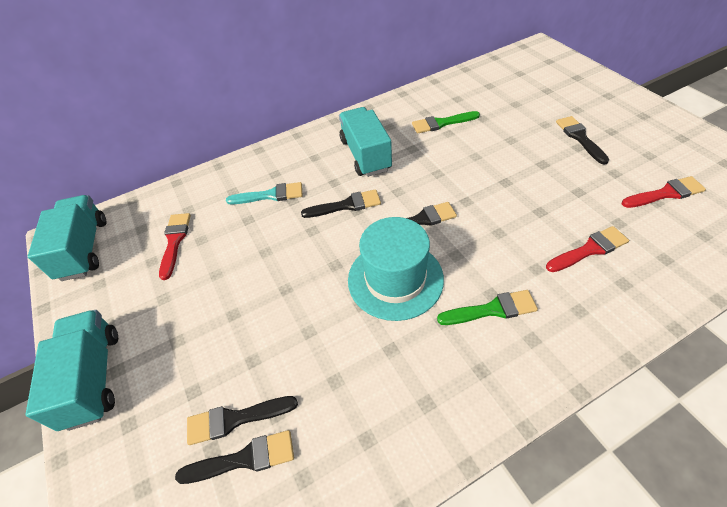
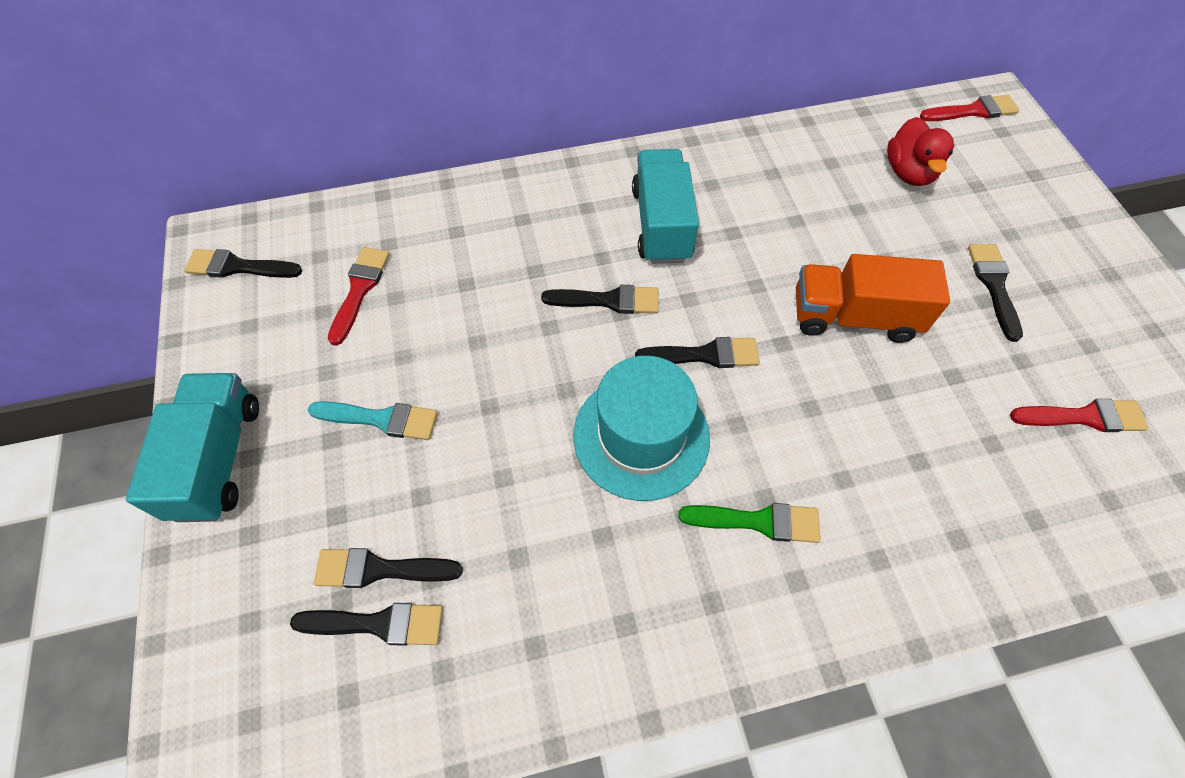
camera: 10 degrees right, 10 degrees up
(84, 249) = (238, 267): turquoise truck -> black brush
(270, 195) = (506, 253): turquoise brush -> turquoise brush (380, 419)
(442, 123) = (792, 200): green brush -> none
(504, 175) = (853, 317): none -> orange truck
(505, 93) = (908, 172): none -> red duck
(589, 250) = (930, 473): red brush -> red brush (972, 111)

